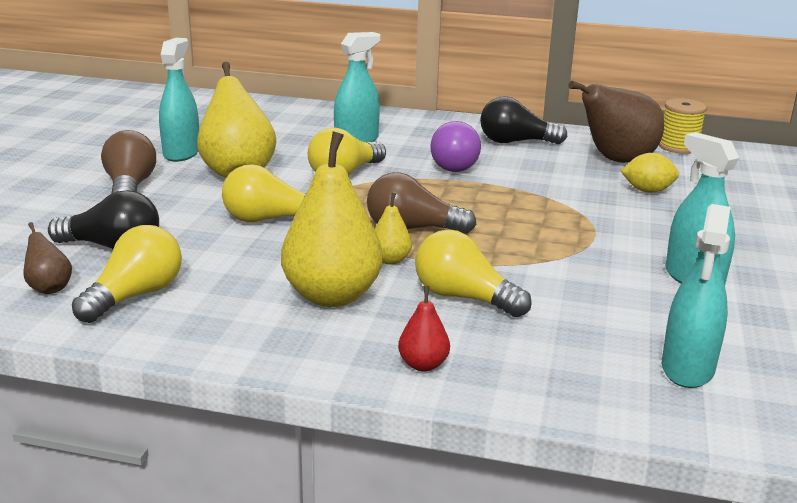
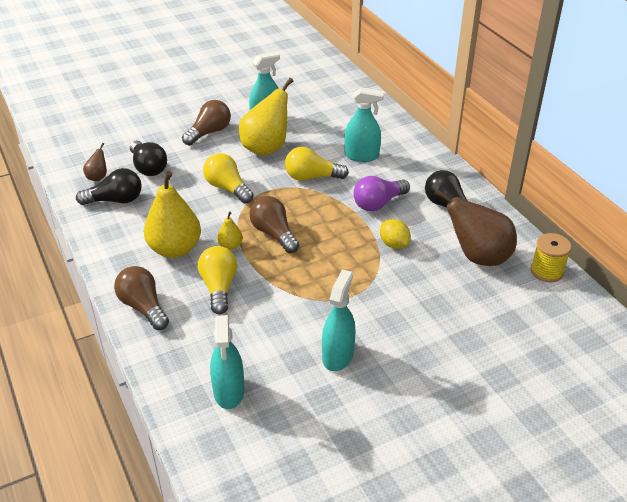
camera: 50 degrees right, 15 degrees up
(135, 296) = (115, 200): yellow light bulb -> black light bulb
(423, 365) = (143, 307): red pear -> brown light bulb
(647, 191) = (445, 289): yellow lemon -> yellow lemon (394, 244)
(687, 368) = (229, 391): turquoise spray bottle -> turquoise spray bottle turned 75 degrees counterclockwise

